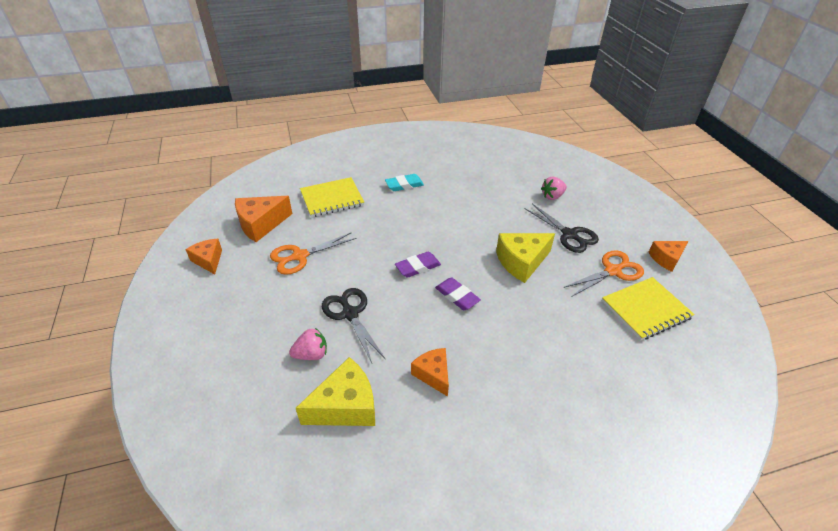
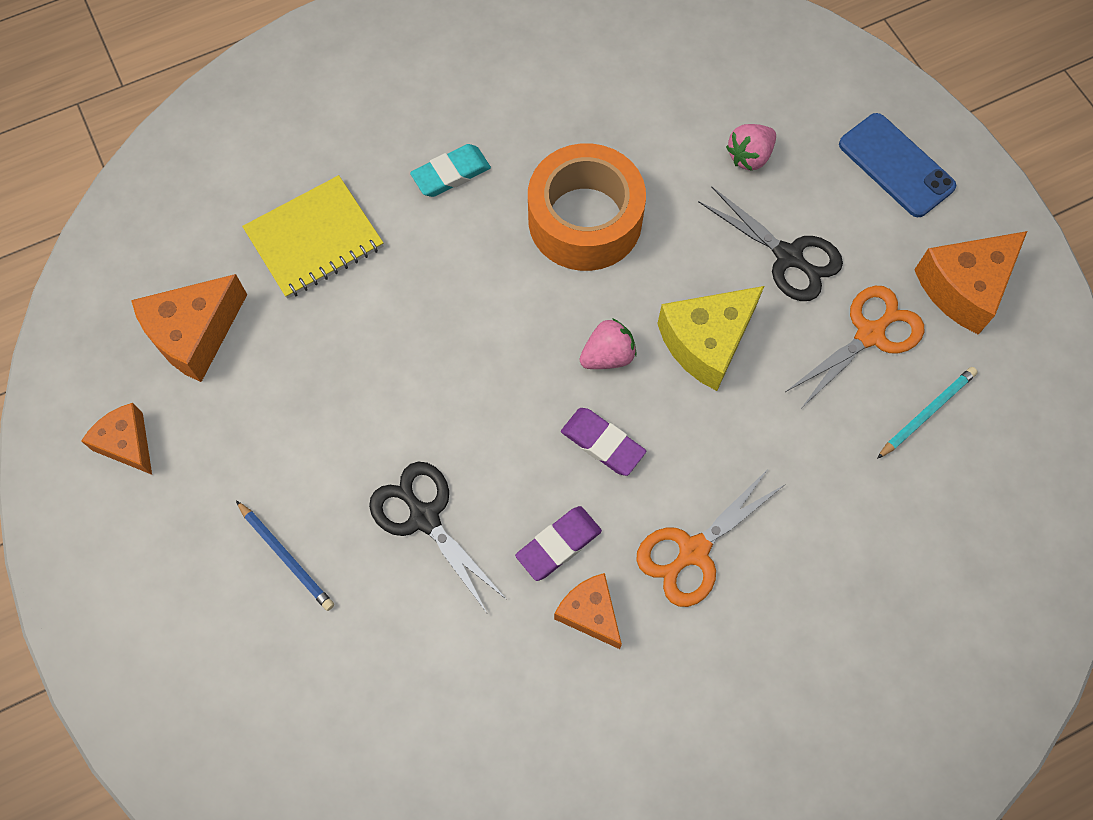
camera: 10 degrees left, 25 degrees up
(268, 320) = (286, 557): none -> blue pencil
(300, 256) = (296, 402): orange scissors -> orange scissors (693, 551)
(311, 354) = (381, 613): pink strawberry -> pink strawberry (607, 356)
(345, 406) = (463, 697): yellow cheese -> none
(418, 267) = (520, 388): purple eraser -> purple eraser (558, 544)
(466, 208) = (585, 220): none -> orange tape
(628, 208) = (896, 165): none -> blue phone
(645, 309) = (926, 413): yellow notebook -> turquoise pencil
(666, 259) = (964, 287): orange cheese -> orange cheese, size x1.58

